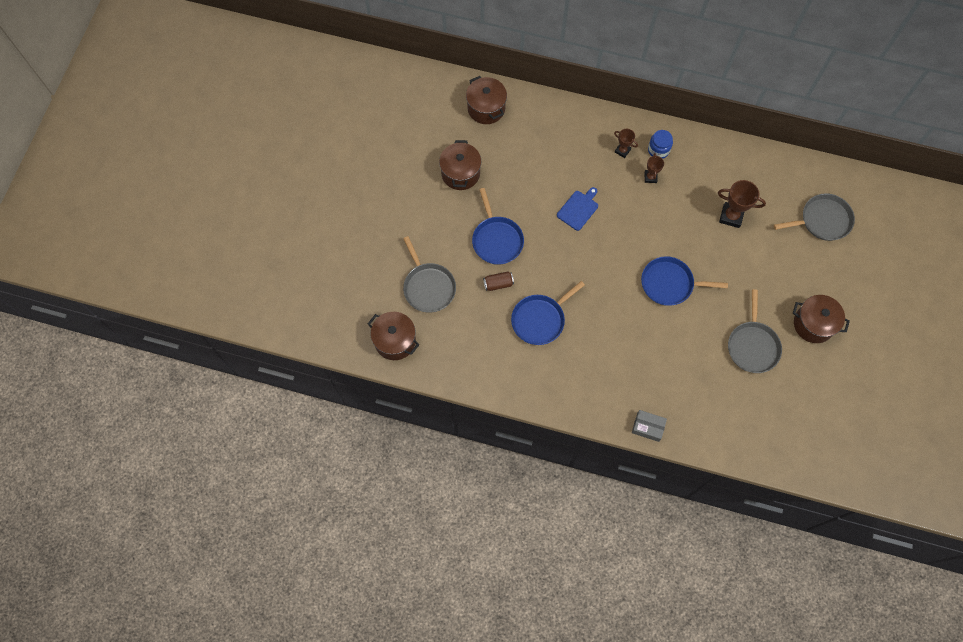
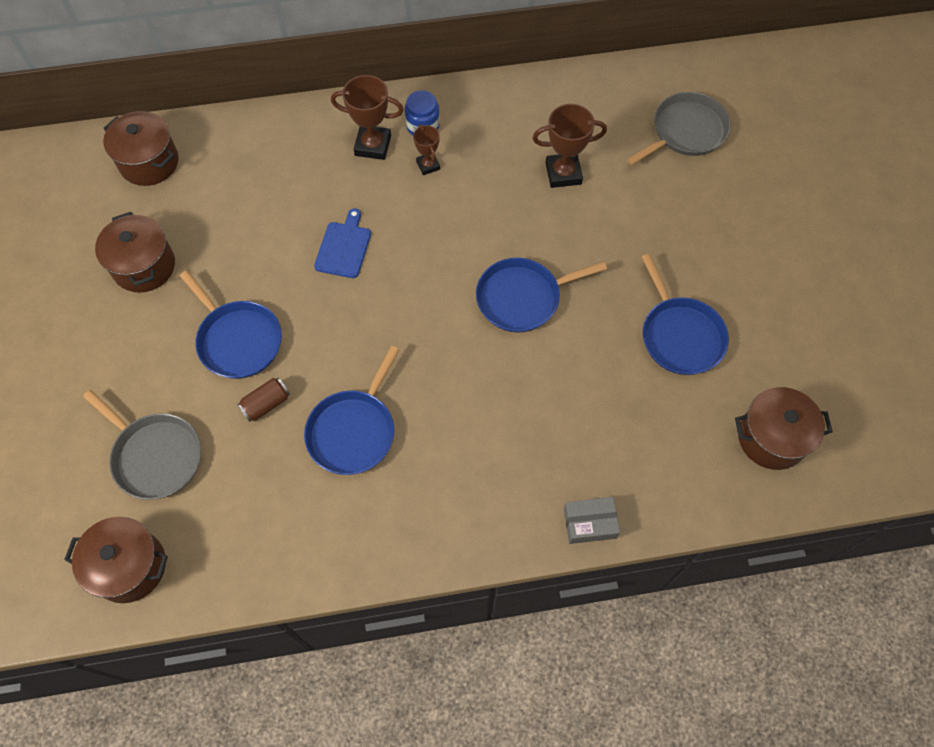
camera: 25 degrees left, 5 degrees down
(622, 151) = (373, 145): brown trophy -> brown trophy, size x1.69
(752, 345) = (680, 335): grey pan -> blue pan
(813, 324) = (746, 271): brown pot -> brown pot (771, 438)

